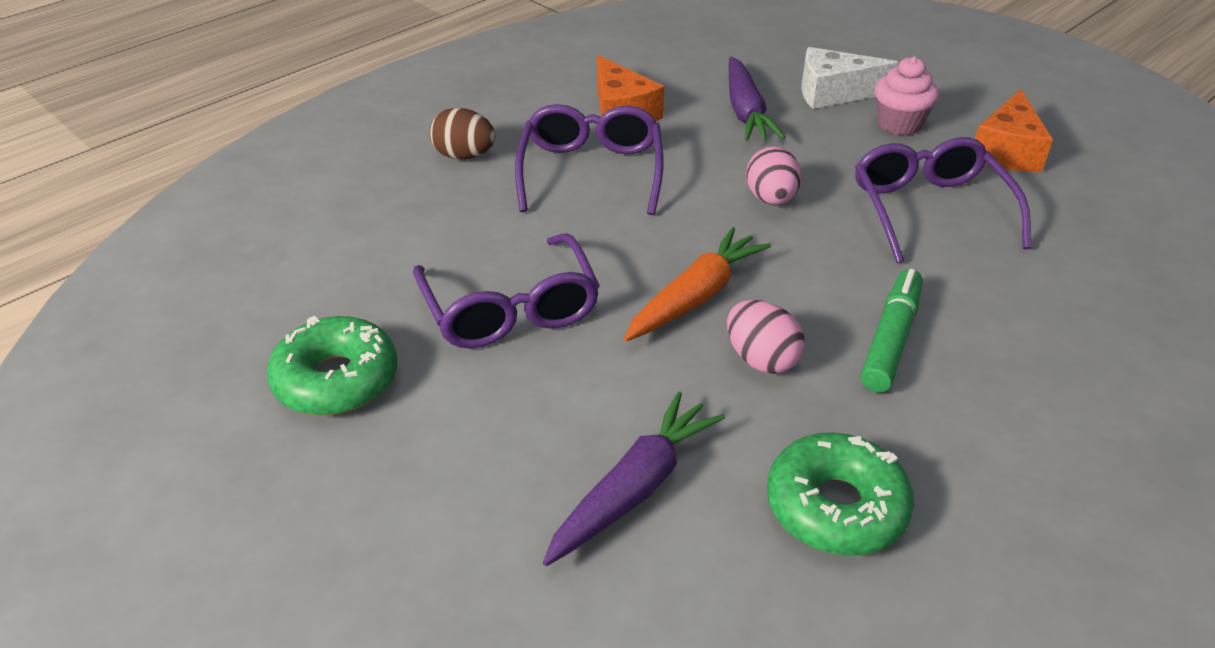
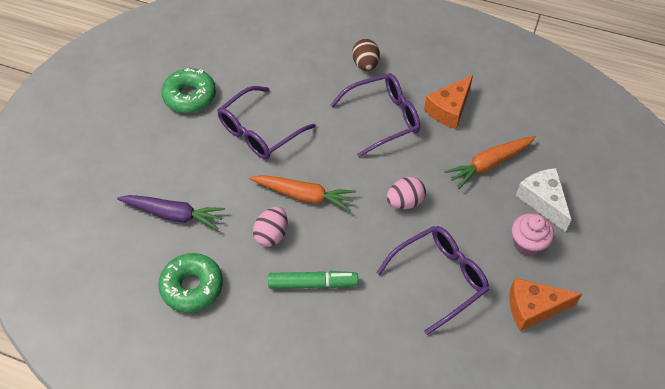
camera: 65 degrees right, 15 degrees up
(745, 112) = (489, 164): purple carrot -> orange carrot

